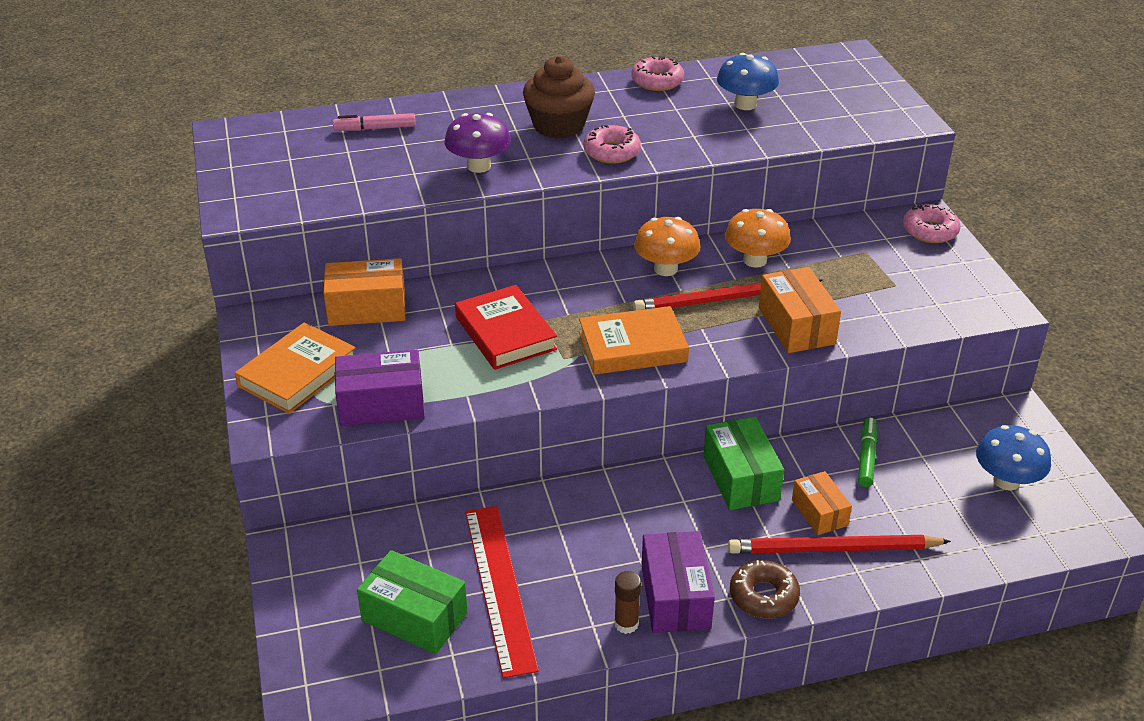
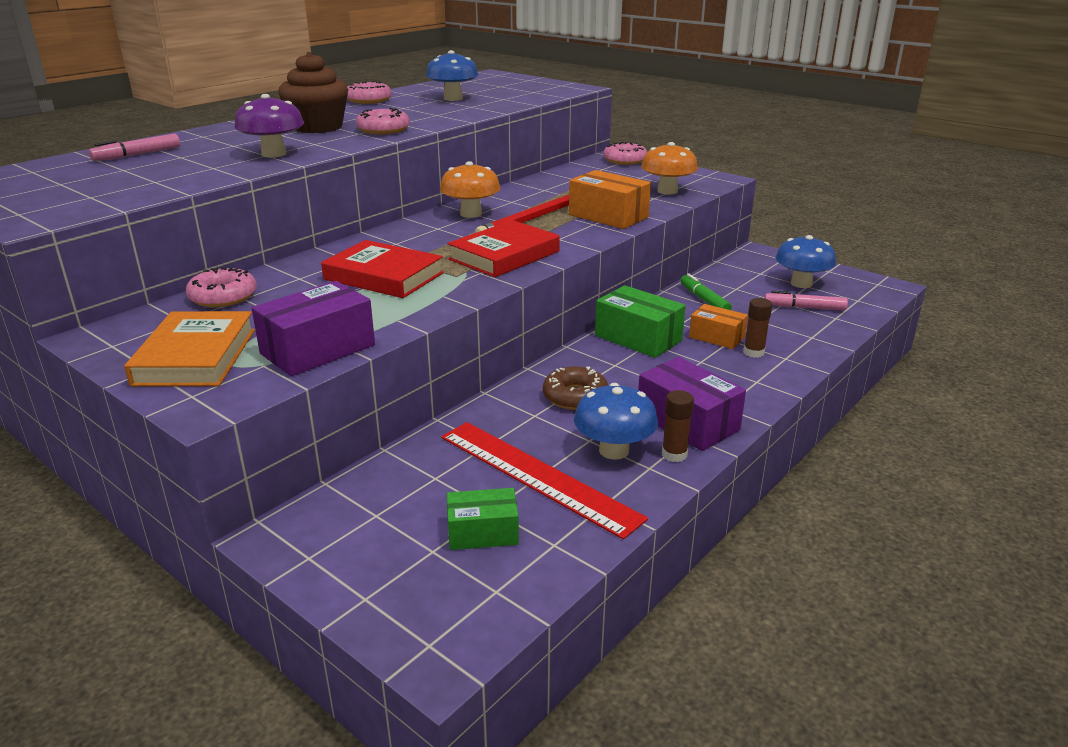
camera: 35 degrees left, 10 degrees down
(367, 308) = (223, 297): orange box -> pink donut
(414, 617) = (483, 532): green box -> green box, size x0.64
(582, 594) = (614, 450): none -> blue mushroom
(632, 347) = (504, 255): orange book -> red book
(755, 260) = (531, 196): orange mushroom -> orange mushroom (667, 191)
(763, 596) = (747, 396): brown donut -> brown donut (575, 396)
(833, 549) = (753, 352): red pencil -> brown glue stick
(964, 516) = (804, 307): none -> pink marker

